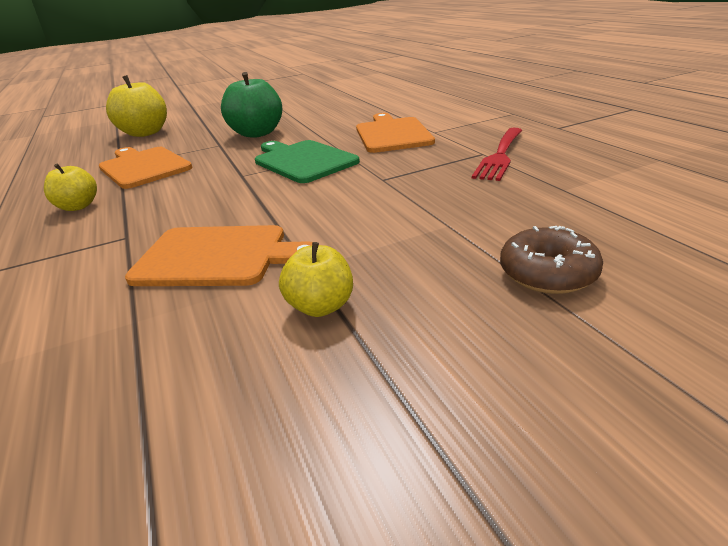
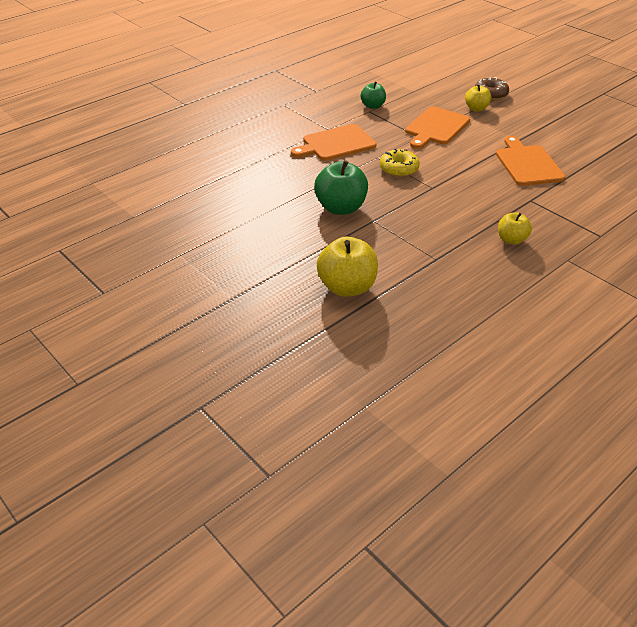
camera: 110 degrees left, 10 degrees up
(143, 167) = (434, 242): orange cutting board -> orange cutting board (436, 127)
(303, 161) = (399, 169): green cutting board -> yellow donut
(321, 306) = (541, 131): yellow apple -> yellow apple (476, 109)
(500, 156) = (373, 106): red fork -> green apple

